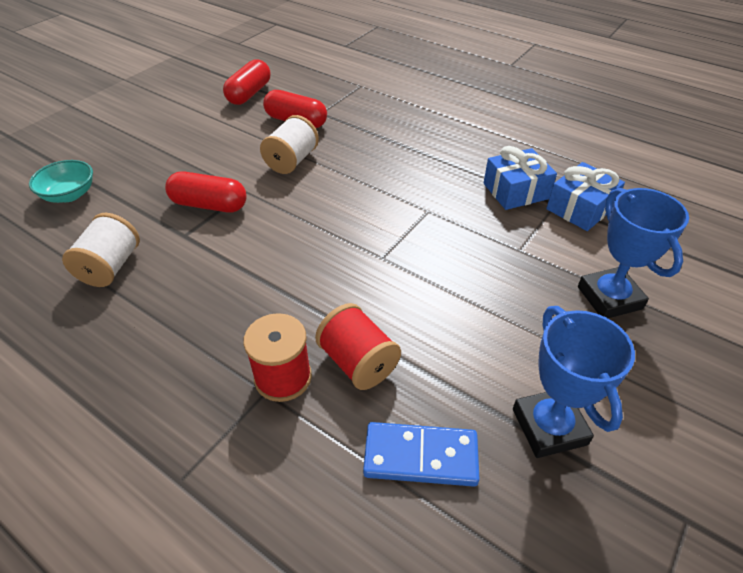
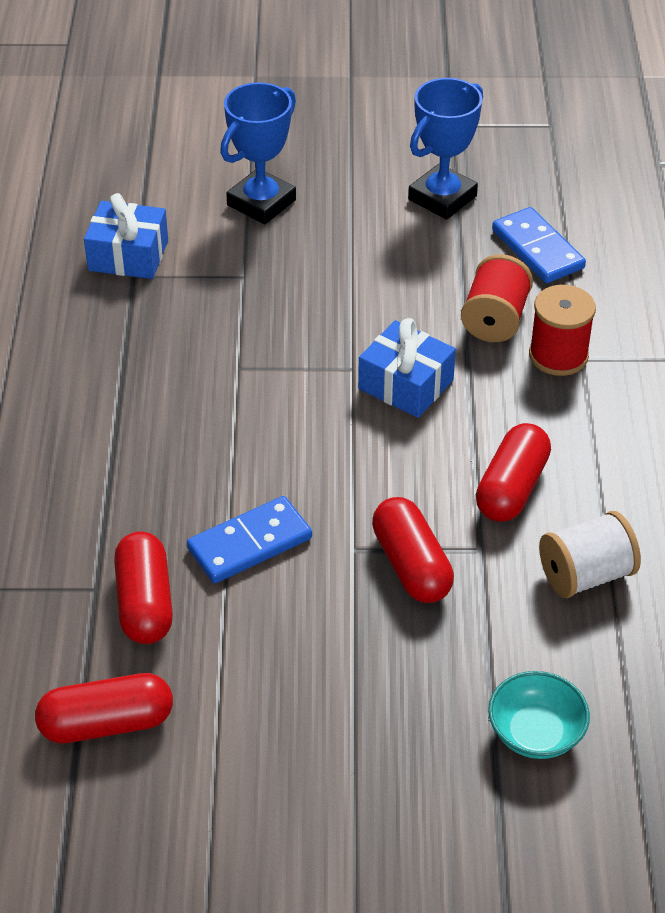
camera: 125 degrees left, 0 degrees up
(205, 273) = (511, 488): none -> red capsule
(292, 161) = (250, 544): white spool -> blue domino
(515, 191) = (136, 312): blue gift -> blue gift (405, 384)

